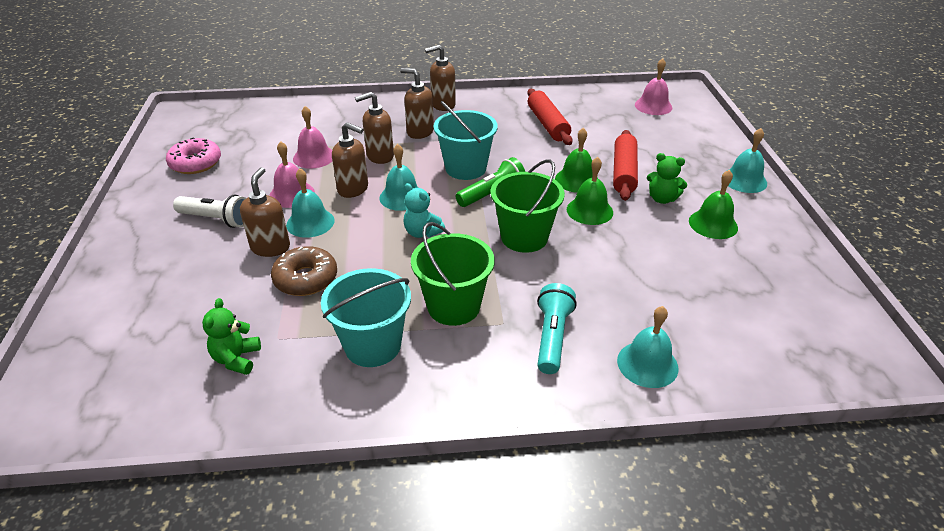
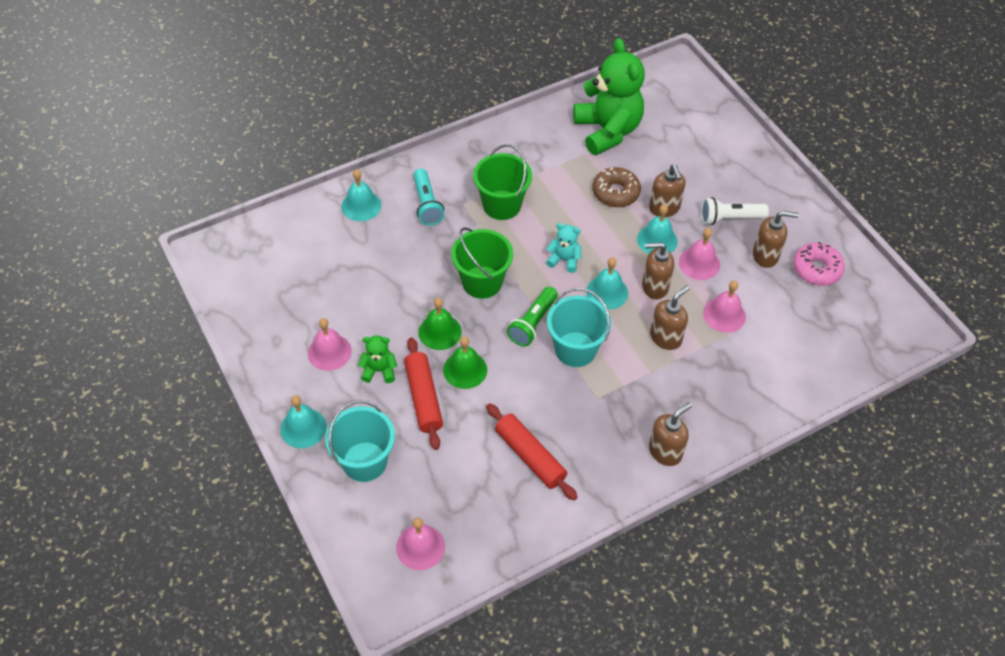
camera: 155 degrees right, 15 degrees up
(237, 359) = (607, 131): green teddy bear -> green teddy bear, size x2.26
(373, 345) = (535, 163): turquoise bucket -> turquoise bucket (364, 461)
(420, 132) = (655, 390): brown soap dispenser -> brown soap dispenser (765, 256)
(713, 224) = (329, 352): green bell -> pink bell

